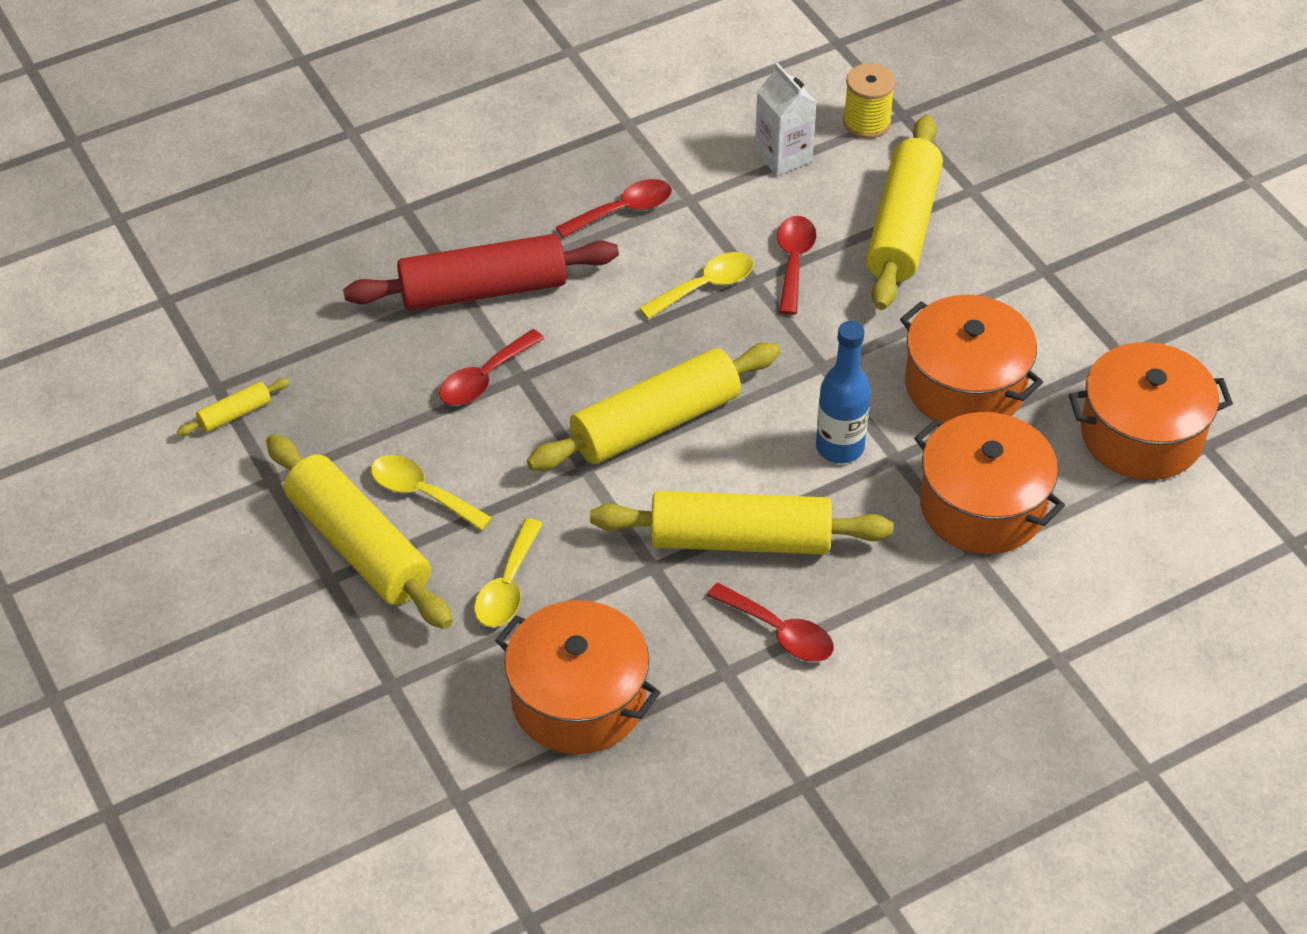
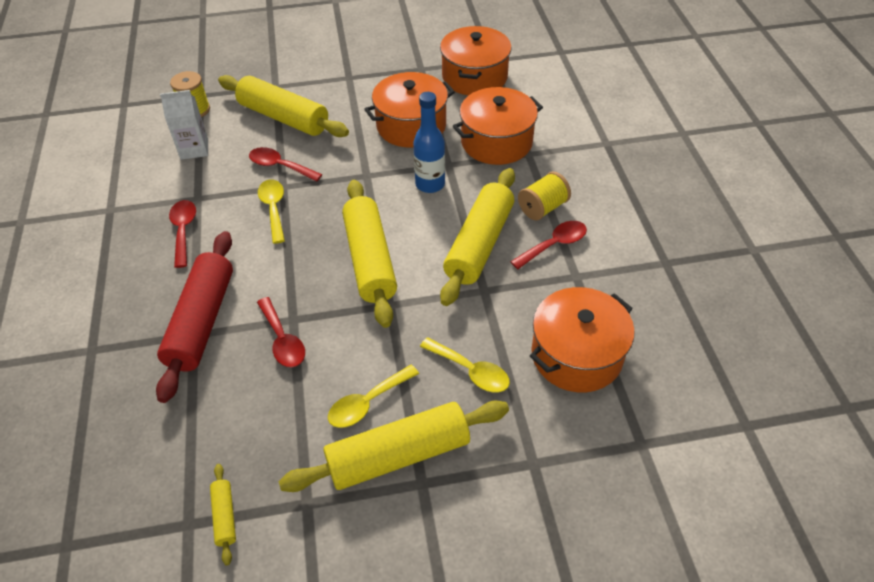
camera: 70 degrees left, 0 degrees up
(854, 601) = (542, 208): none -> yellow spool

